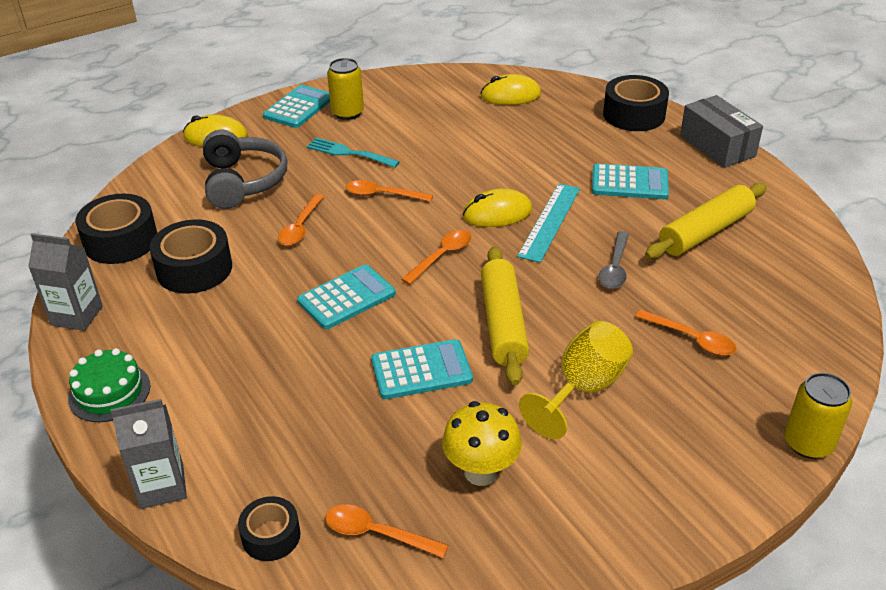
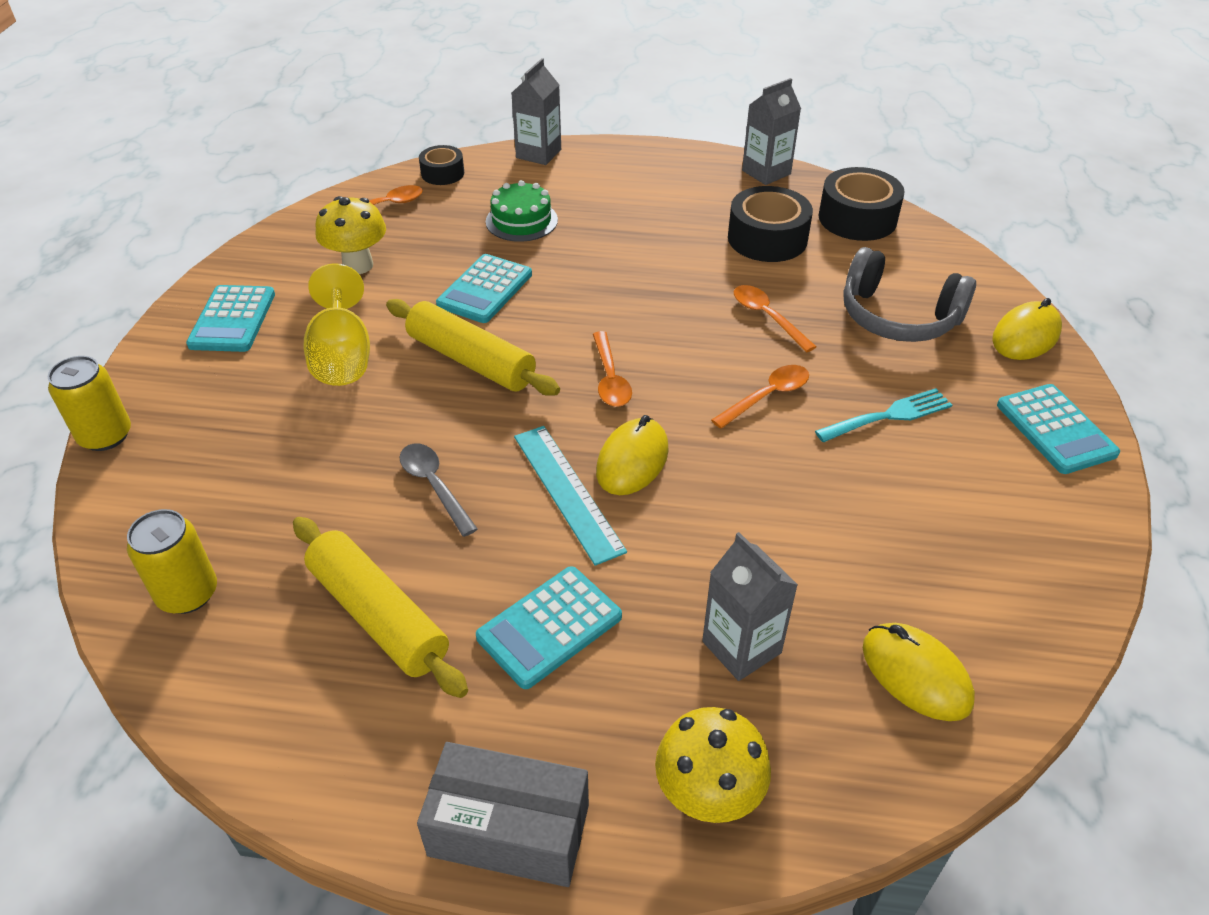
camera: 130 degrees right, 5 degrees up
(109, 392) = (655, 161): green cake -> green cake (521, 221)
(346, 298) = (623, 295): turquoise calculator -> turquoise calculator (232, 319)
(347, 113) = (1003, 465): yellow can -> yellow can (188, 593)
(510, 95) = (916, 674): yellow mouse -> yellow mouse turned 75 degrees counterclockwise
(560, 134) = (741, 647): none -> grey carton
(634, 115) = (707, 797): black tape -> yellow mushroom
(691, 339) = (283, 461): orange spoon -> none
(705, 232) = (378, 615): yellow rolling pin -> yellow rolling pin turned 45 degrees counterclockwise

